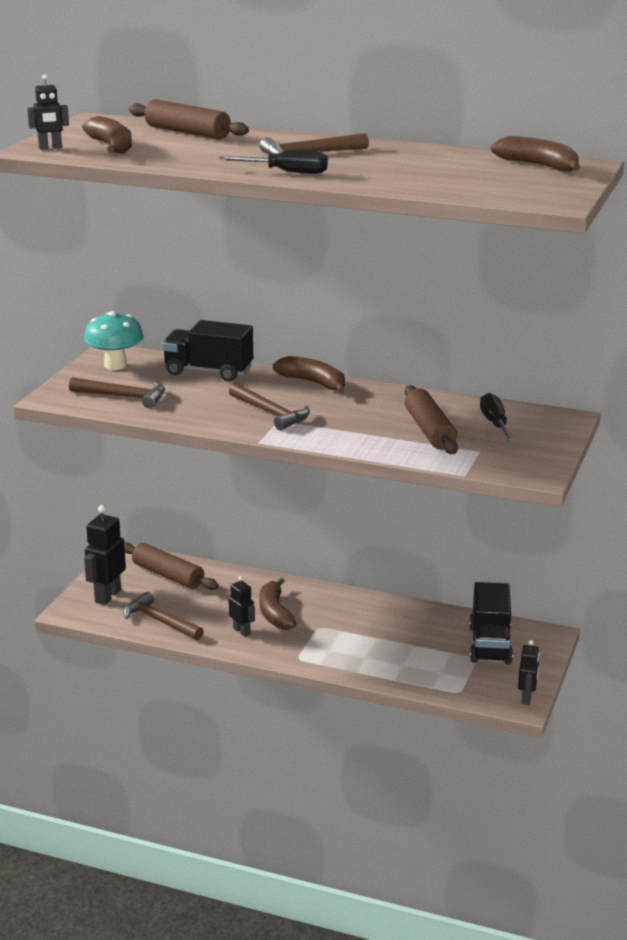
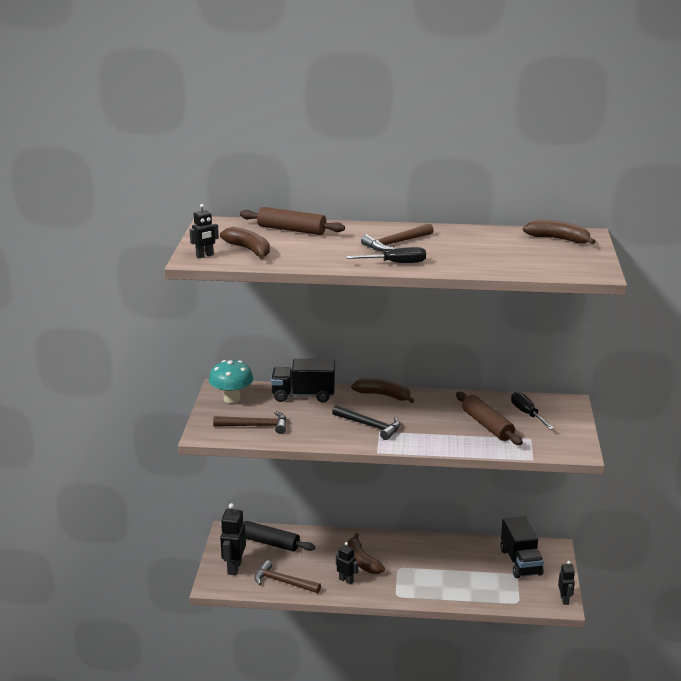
camera: 15 degrees left, 0 degrees up
(168, 575) = (270, 543): brown rolling pin -> black rolling pin
(270, 413) = (370, 426): brown hammer -> black hammer

